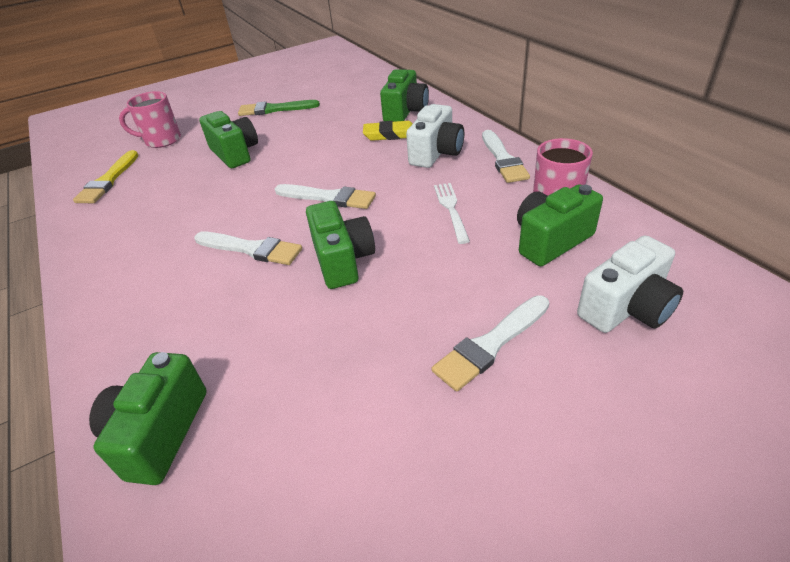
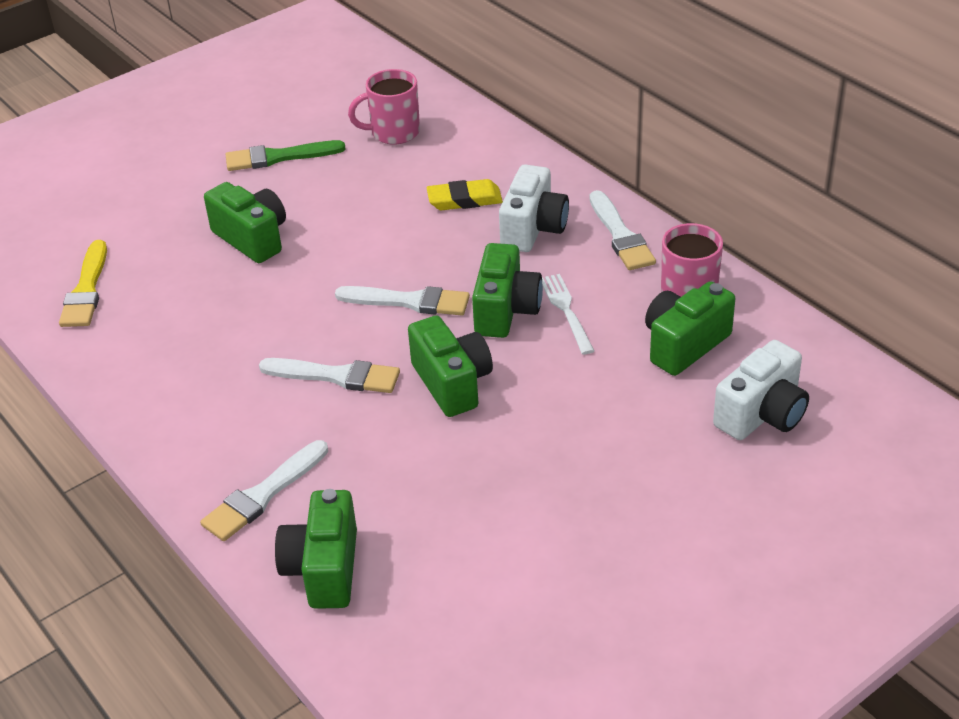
camera: 10 degrees left, 0 degrees up
(162, 140) = (128, 219): pink mug -> pink mug (393, 132)
(405, 112) = (476, 159): green camera -> green camera (506, 310)
(491, 344) = (630, 460): white brush -> white brush (263, 494)

